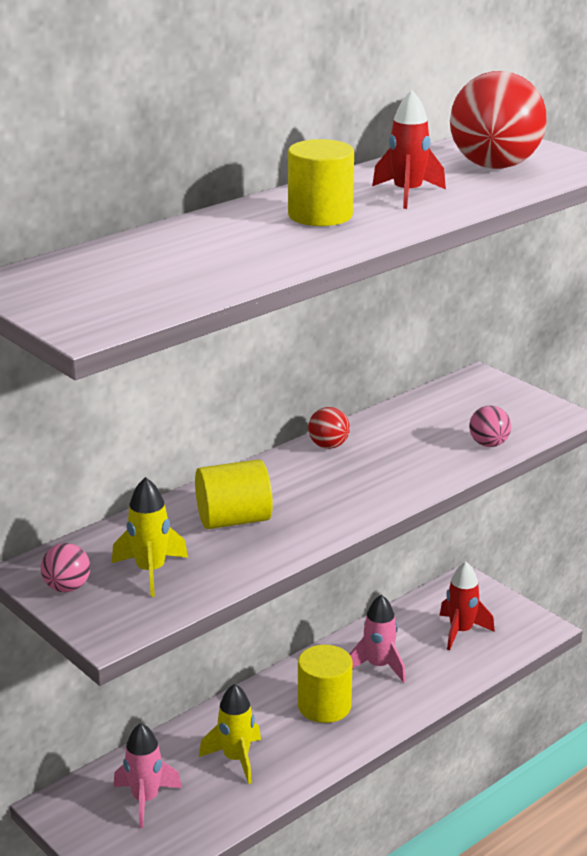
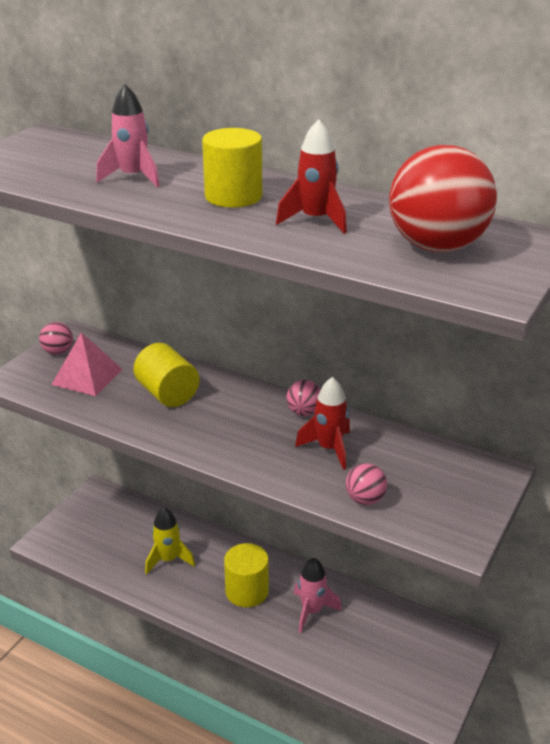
camera: 70 degrees right, 5 degrees up
(145, 800) = (113, 528): pink rocket -> pink rocket (133, 177)
(150, 571) = (87, 377): yellow rocket -> pink pyramid
(328, 446) = (304, 412): red ball -> pink ball
(461, 631) = (389, 655): red rocket -> red rocket (329, 449)

